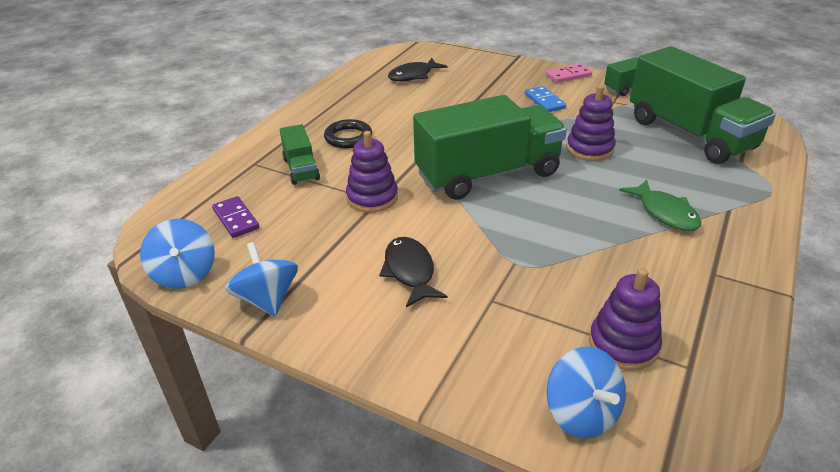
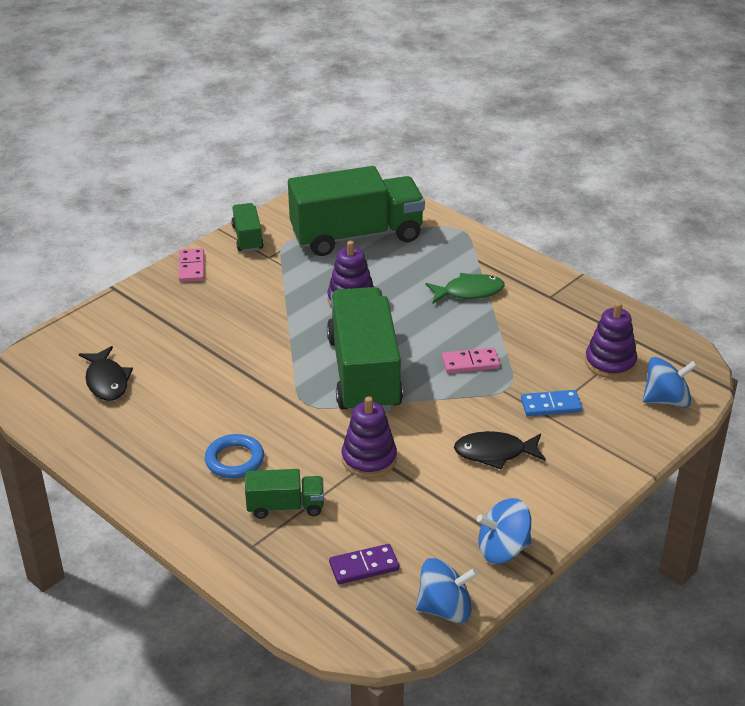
camera: 75 degrees left, 0 degrees up
(348, 137) = (234, 460): black ring -> blue ring
(544, 101) = (240, 300): blue domino -> blue domino (551, 405)
(545, 233) = (470, 363): none -> pink domino

